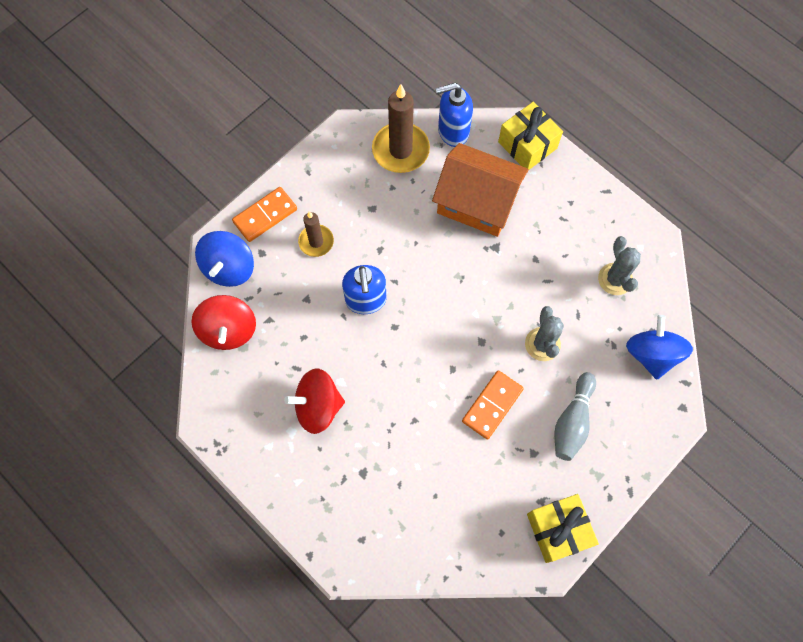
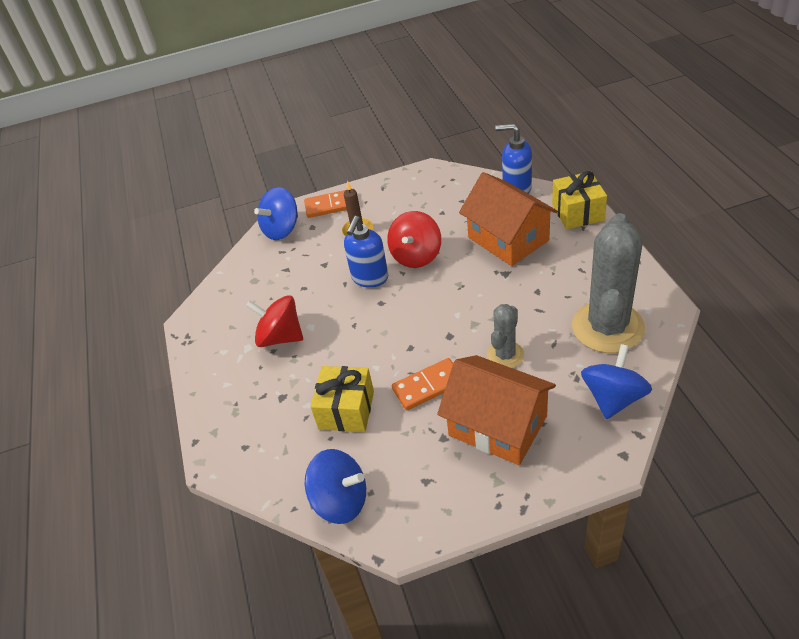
camera: 35 degrees right, 25 degrees down
(228, 330) = (252, 267): red spinning top -> red spinning top (416, 256)
(400, 150) = (465, 191): brown candle -> none
(481, 552) = (341, 500): none -> blue spinning top
(558, 530) = (427, 512): yellow gift -> yellow gift (346, 410)
(572, 421) = (498, 425): grey bowling pin -> orange house
(615, 279) = (607, 327): grey cactus -> grey cactus, size x1.92

